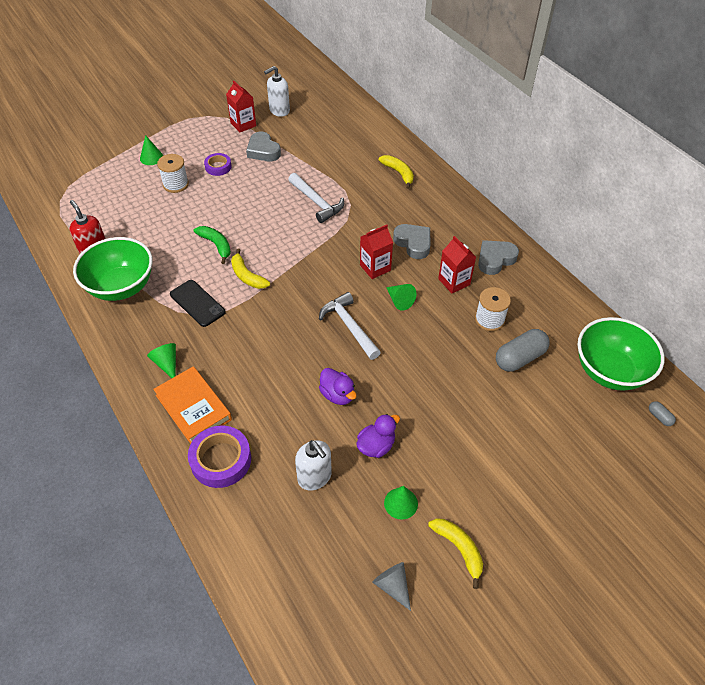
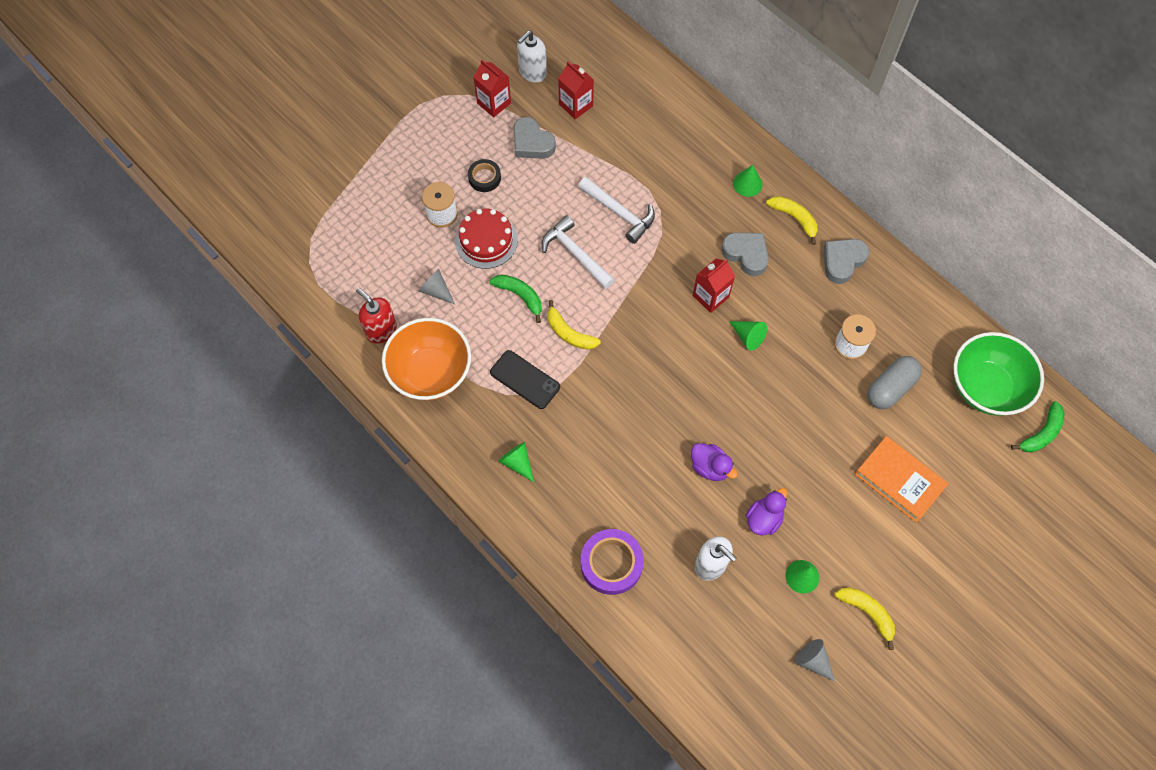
camera: 10 degrees left, 15 degrees up
(121, 287) = (431, 373): green bowl -> orange bowl
(150, 232) = (436, 290): none -> grey cone
(151, 157) = (397, 176): green cone -> green cone (747, 184)
(193, 407) = (563, 509): orange book -> orange book (899, 480)
(203, 205) = (486, 240): none -> red cake
(218, 167) = (484, 178): purple tape -> black tape
(349, 326) = (701, 380): white hammer -> white hammer (575, 254)
(398, 173) = (706, 151): yellow banana -> yellow banana (794, 218)
(454, 282) = (802, 300): red carton -> red carton (576, 105)
(659, 417) = (1041, 433): grey capsule -> green banana

